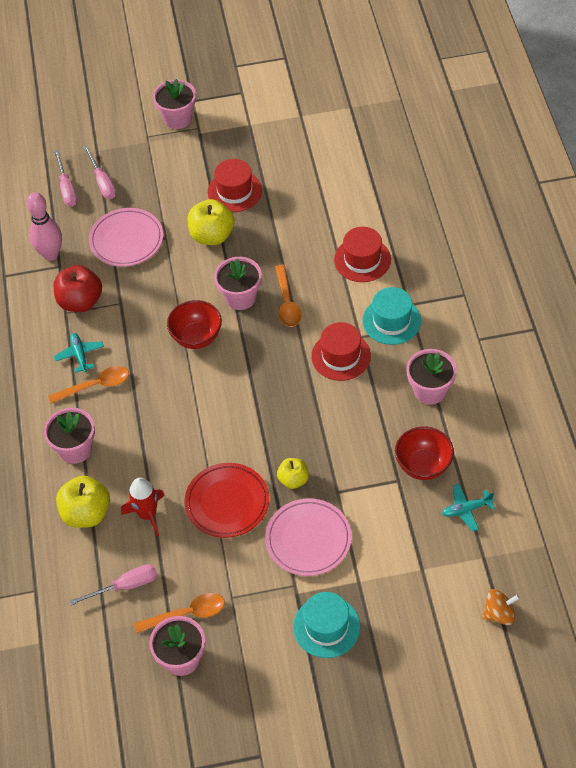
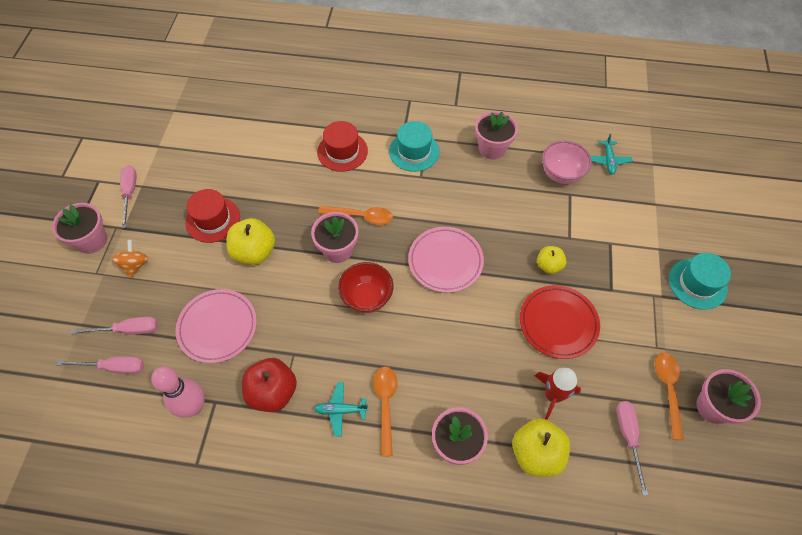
camera: 75 degrees left, 5 degrees up
(238, 120) = (130, 193): none -> pink screwdriver
(308, 539) = (611, 272): pink plate -> pink plate (445, 261)
(341, 356) = (434, 195): red hat -> none
(423, 466) = (561, 174): red bowl -> pink bowl
(499, 614) = (703, 170): orange spinning top -> orange spinning top (135, 265)

